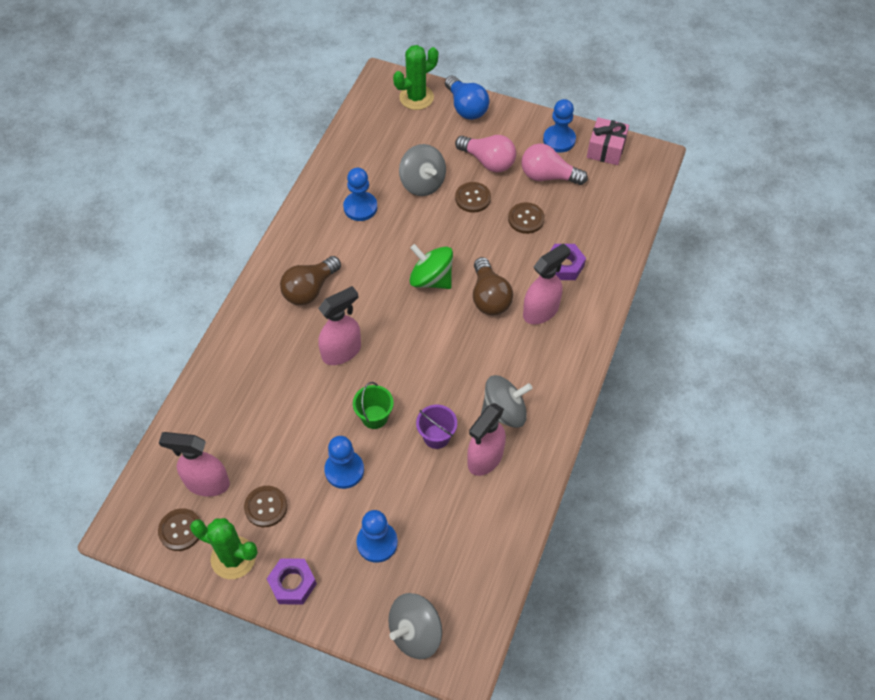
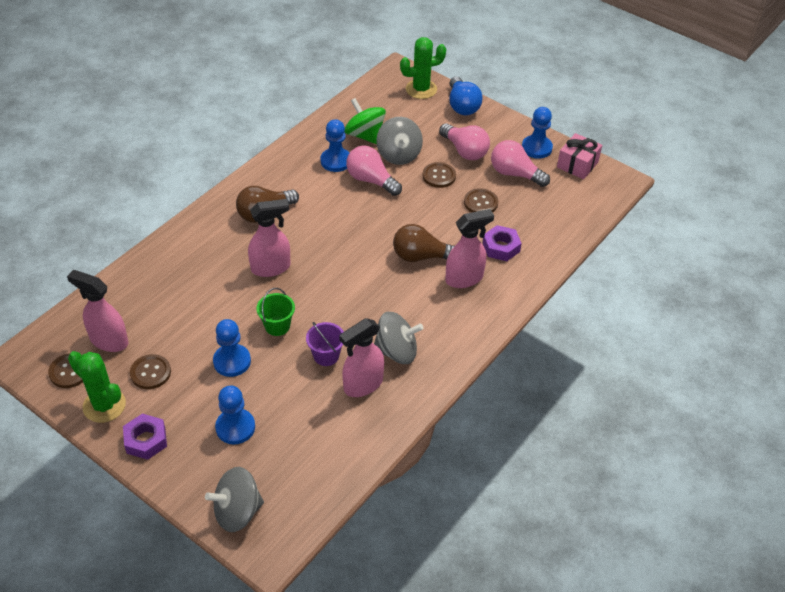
camera: 15 degrees right, 10 degrees down
(405, 221) = (371, 180): none -> pink light bulb
(431, 279) = (375, 230): green spinning top -> green spinning top (365, 135)
(489, 297) = (421, 256): brown light bulb -> brown light bulb turned 90 degrees clockwise

